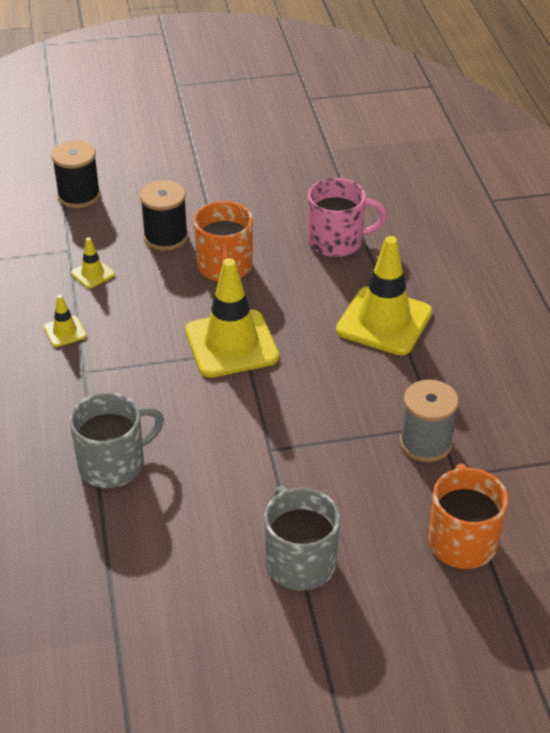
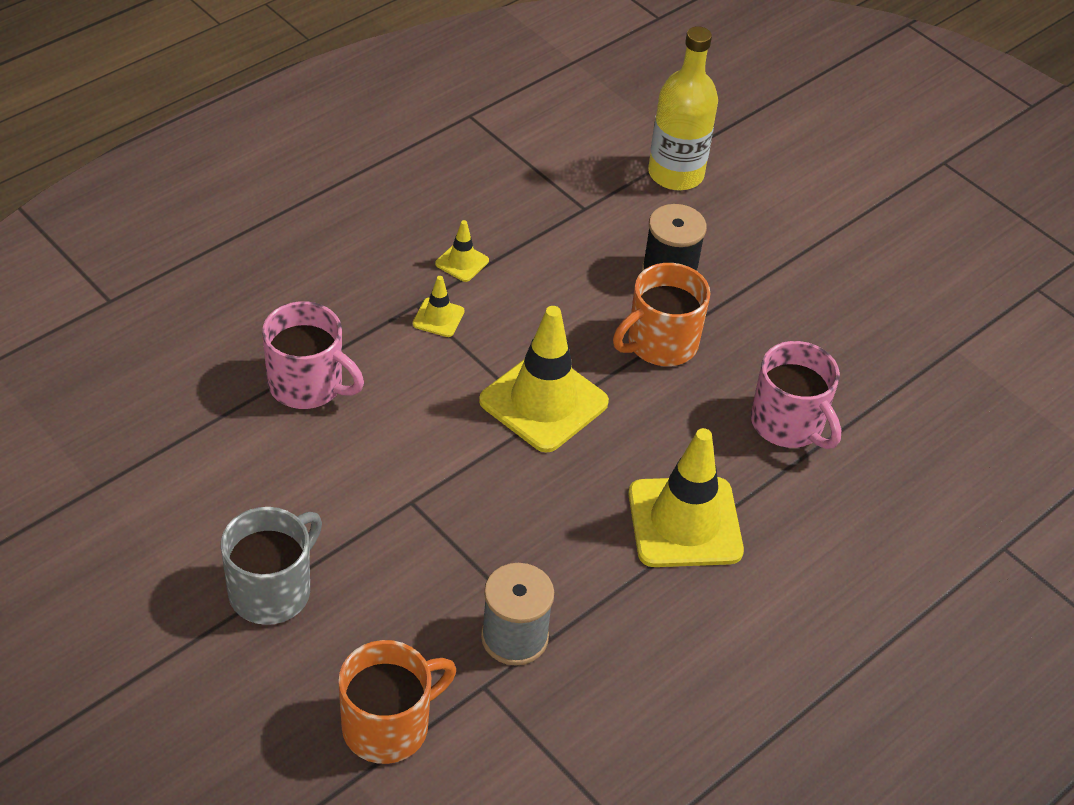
camera: 55 degrees right, 5 degrees up
(79, 195) = (675, 174): black spool -> yellow bottle
(92, 274) = (563, 242): yellow traffic cone -> yellow traffic cone (438, 317)
(113, 464) = (307, 385): grey mug -> pink mug

